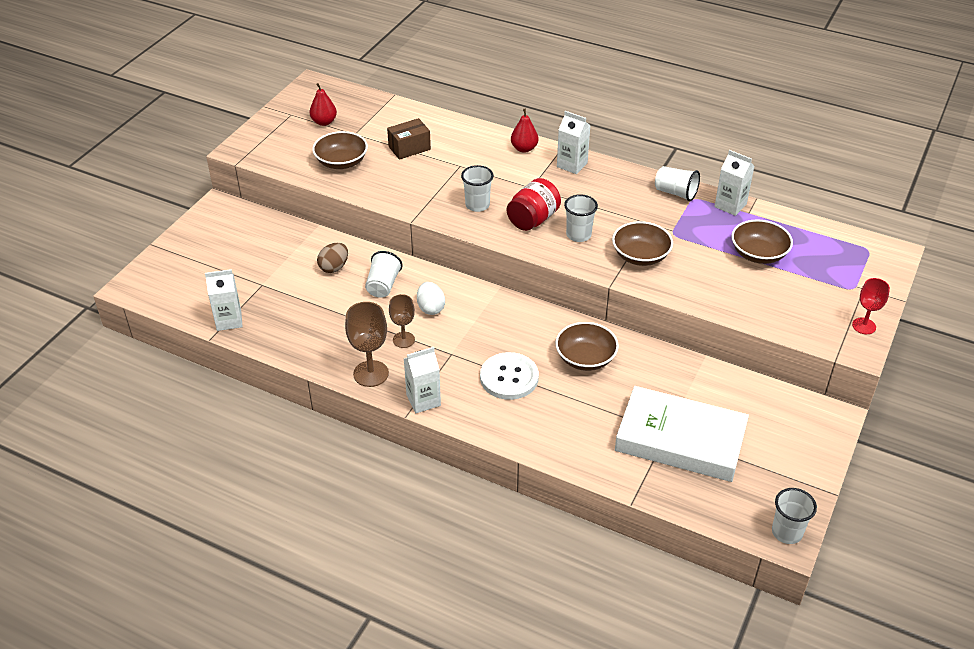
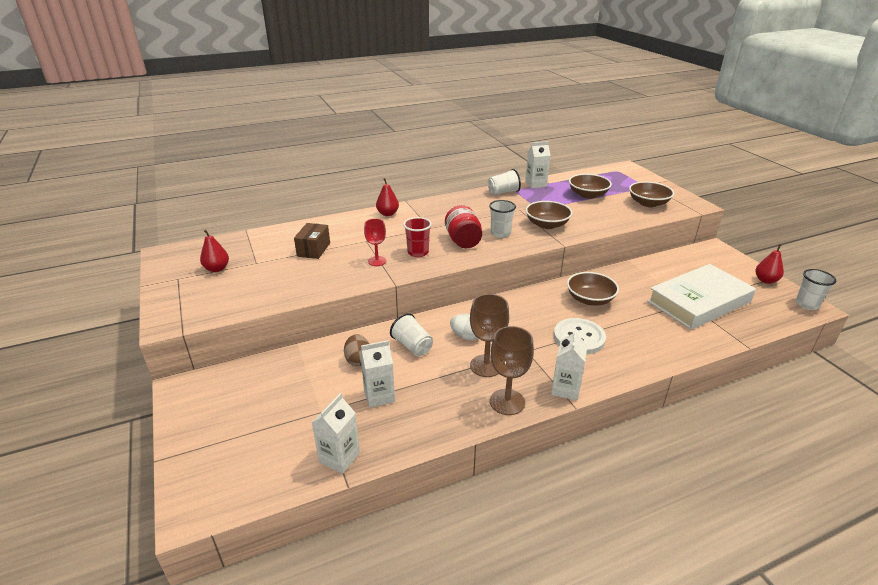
camera: 50 degrees left, 10 degrees down
(341, 162) = (277, 282): brown bowl -> brown bowl (648, 203)
(403, 340) = (486, 366): brown goblet -> brown goblet, size x1.54
(477, 205) = (418, 252): white cup -> red cup
(572, 165) = (429, 207): white carton -> white carton (379, 396)
(803, 483) = (765, 280): none -> red pear
(864, 326) = (679, 196): red goblet -> red goblet (377, 261)

